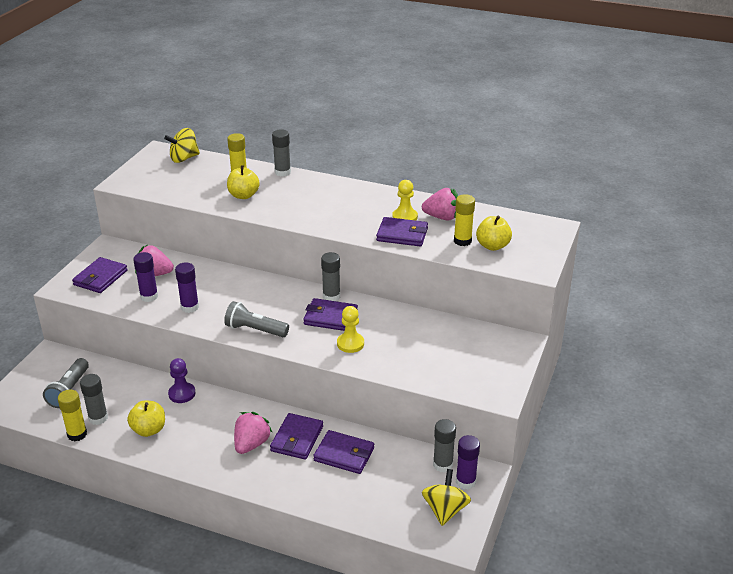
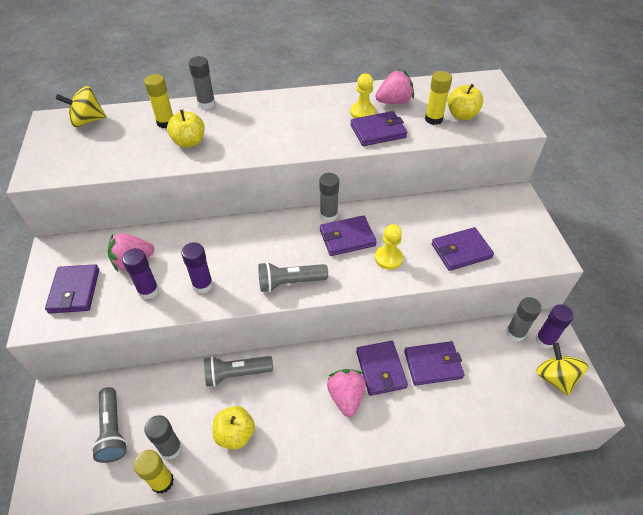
camera: 30 degrees left, 15 degrees up
(182, 394) = (236, 374): purple pawn -> grey flashlight
(184, 158) = (87, 121): yellow spinning top -> yellow spinning top turned 45 degrees clockwise
(419, 362) = (461, 251): none -> purple wallet

